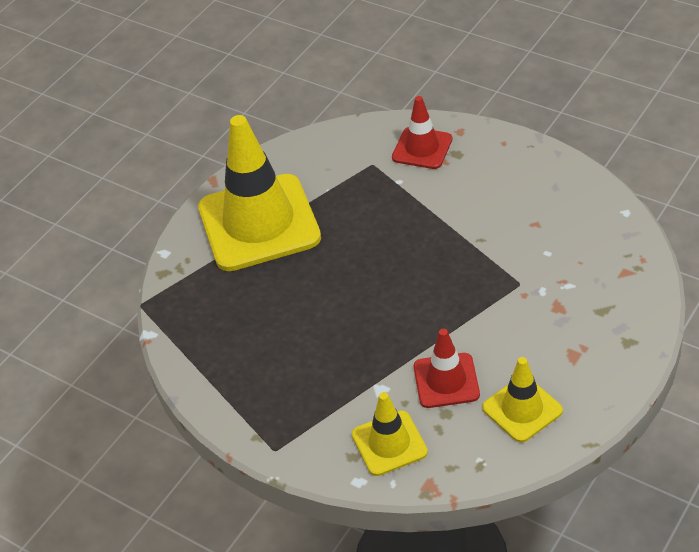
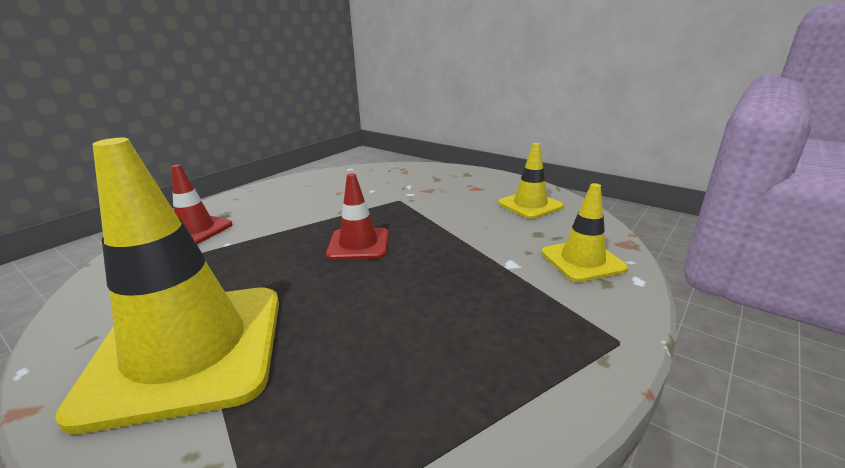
camera: 90 degrees left, 20 degrees down
(446, 381) = (501, 231): red traffic cone -> red traffic cone (358, 244)

